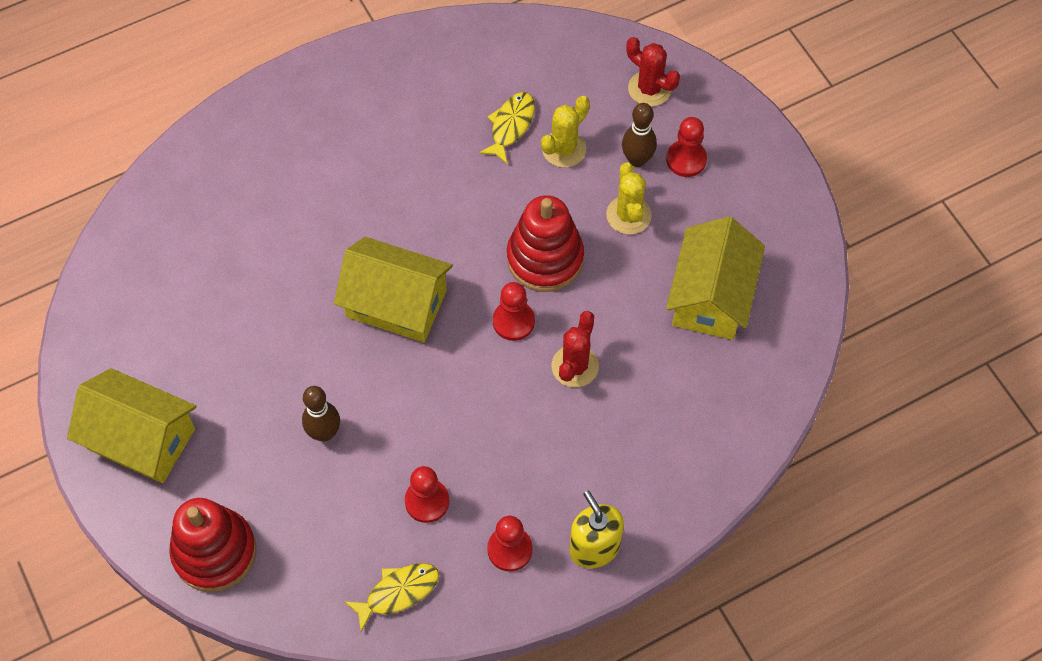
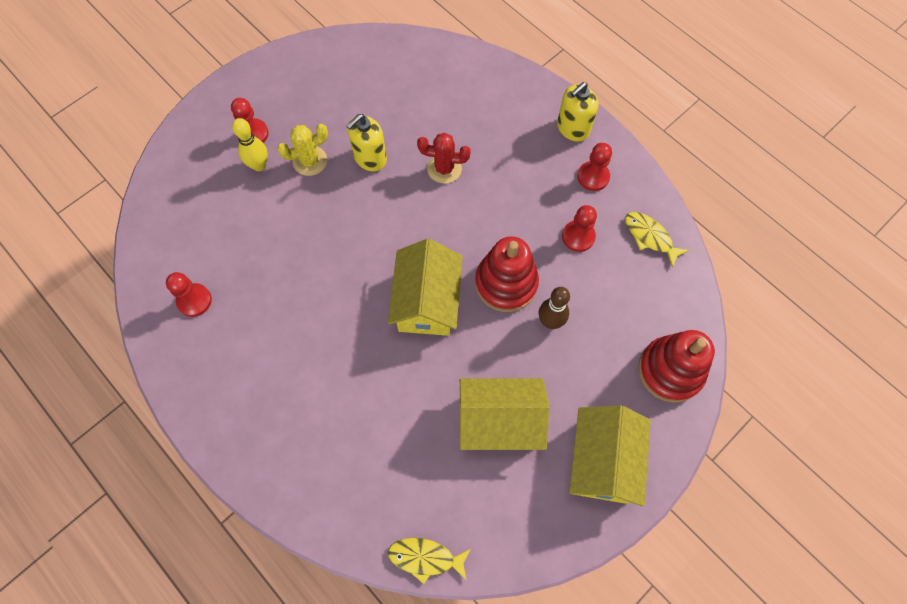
camera: 105 degrees left, 5 degrees up
(510, 126) = (243, 260): yellow fish -> yellow fish (425, 558)
(513, 321) = (419, 216): red pawn -> red pawn (194, 300)
(545, 258) = (360, 207): red stacking toy -> red stacking toy (506, 283)
(564, 149) = (259, 217): yellow cactus -> none
(614, 283) = (370, 158): none -> yellow soap dispenser
(637, 160) = (259, 165): brown bowling pin -> yellow bowling pin
(649, 89) = (191, 170): red cactus -> none
(711, 296) = (365, 97): yellow house -> yellow house (500, 420)

